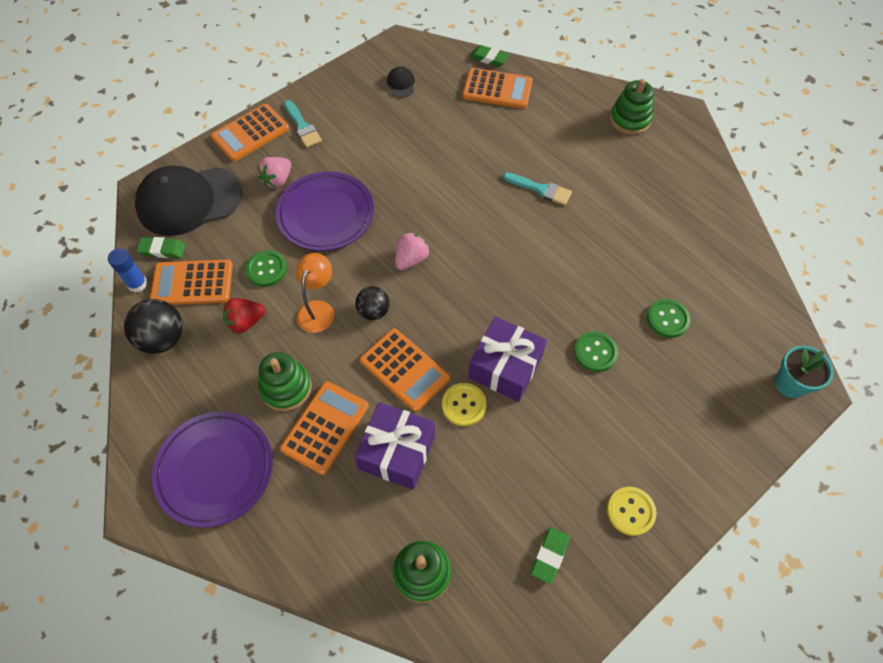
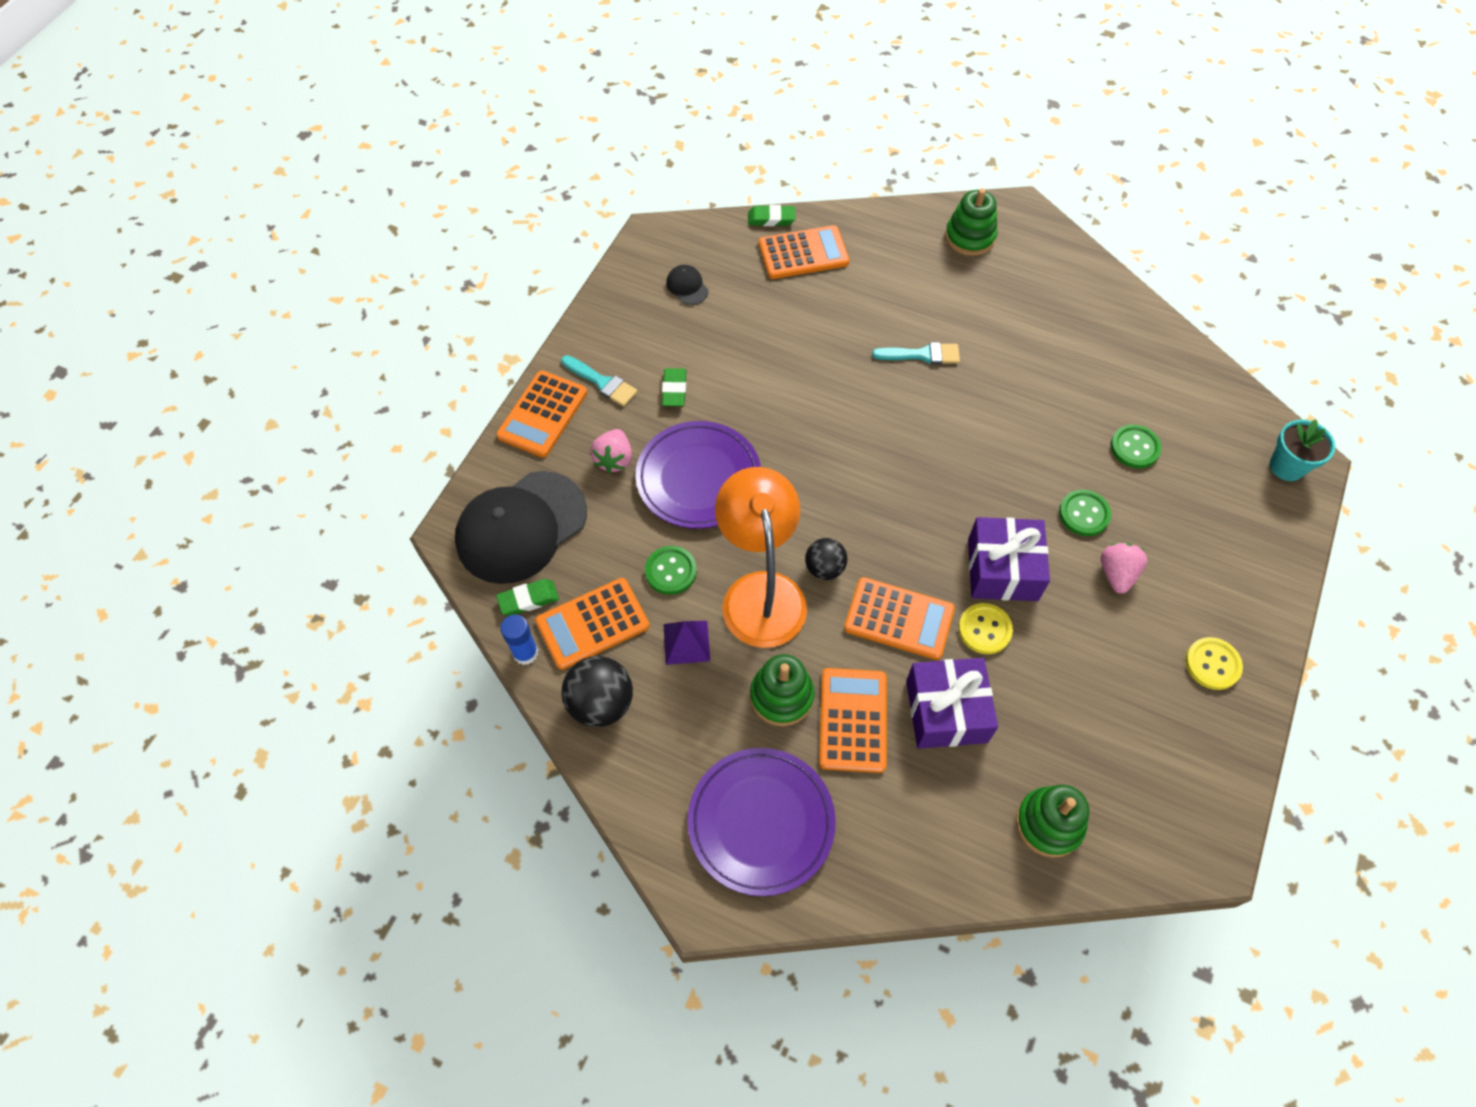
camera: 25 degrees left, 0 degrees up
(246, 322) = (686, 642): red strawberry -> purple pyramid
(318, 309) = (761, 592): orange lamp -> orange lamp, size x1.79
(411, 259) = (829, 492): pink strawberry -> pink strawberry (1116, 574)
(550, 555) = (1162, 745): green eraser -> green eraser (674, 390)

